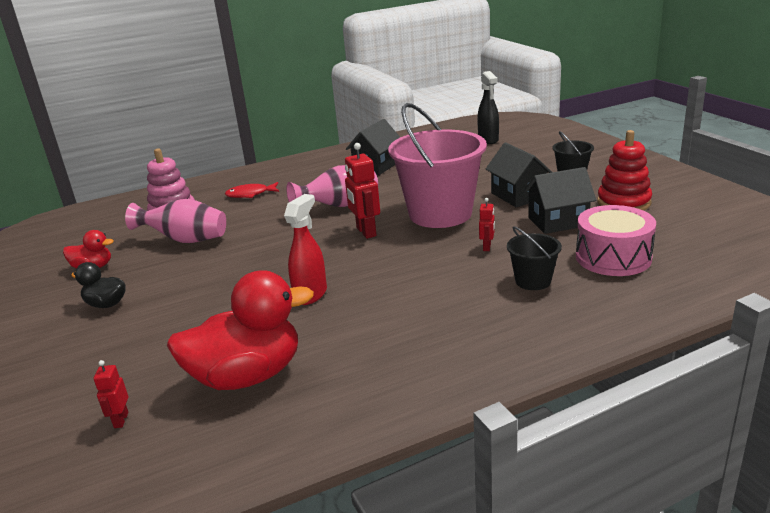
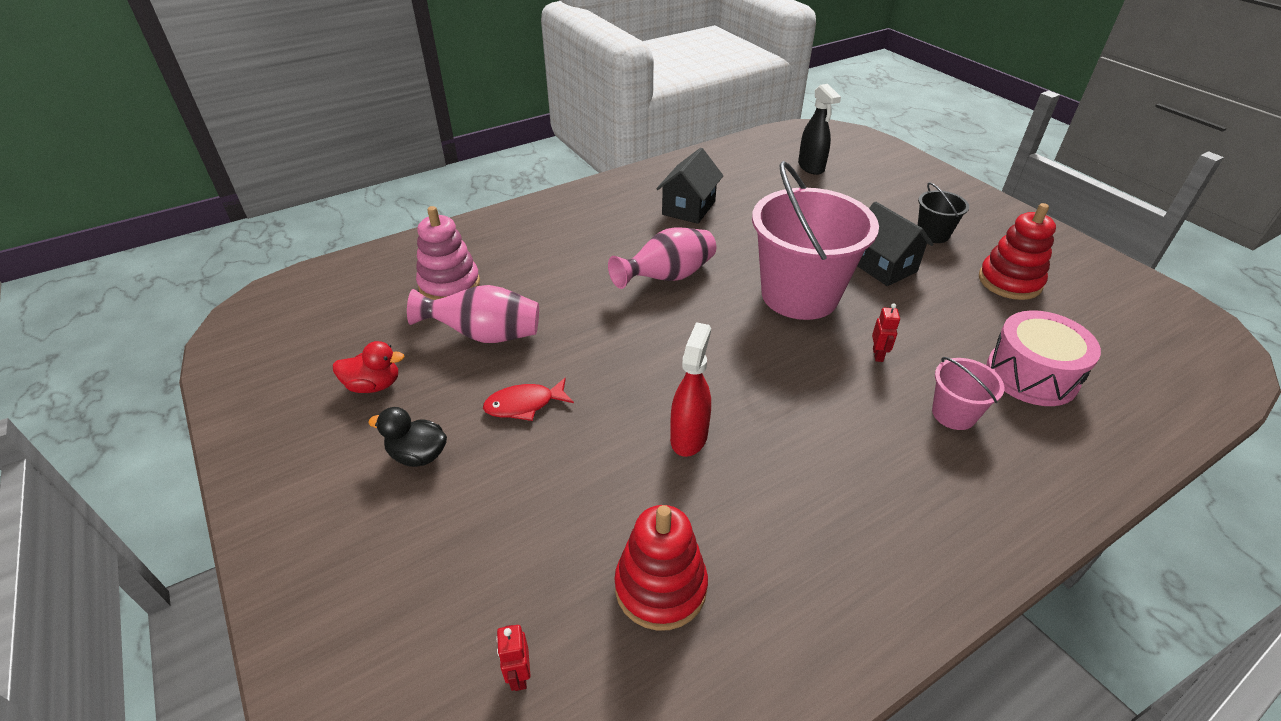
camera: 10 degrees left, 15 degrees up
(247, 376) = (660, 587): red duck -> red stacking toy
(250, 194) = (542, 252): red fish -> red fish (524, 405)
(365, 232) = (718, 325): red robot -> none
(533, 281) = (953, 414): black bucket -> pink bucket
(558, 222) = (945, 312): black house -> none

